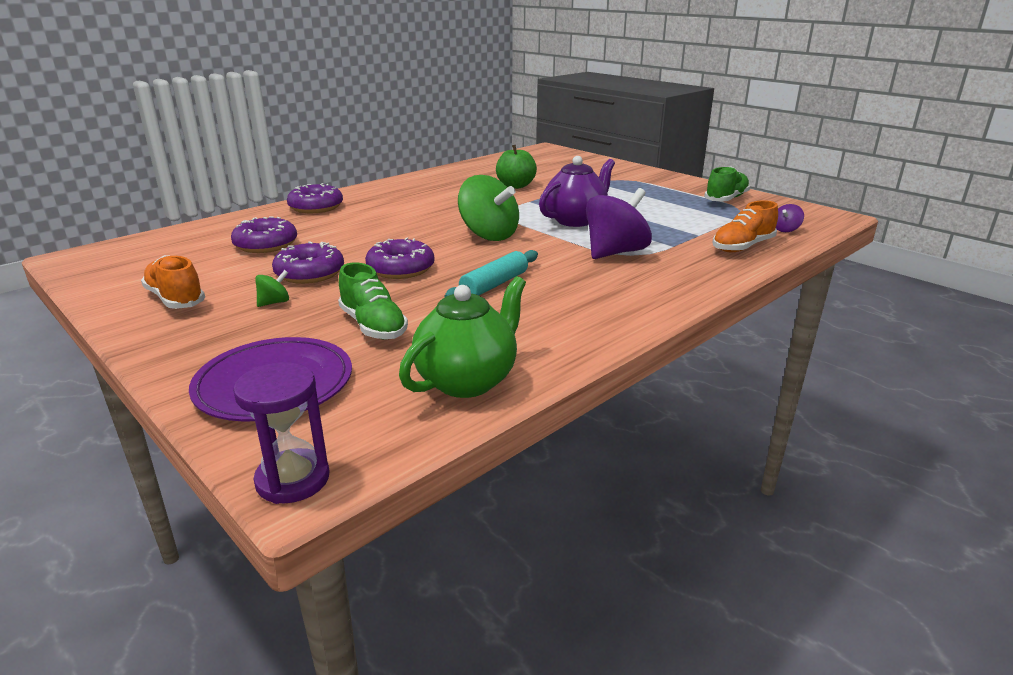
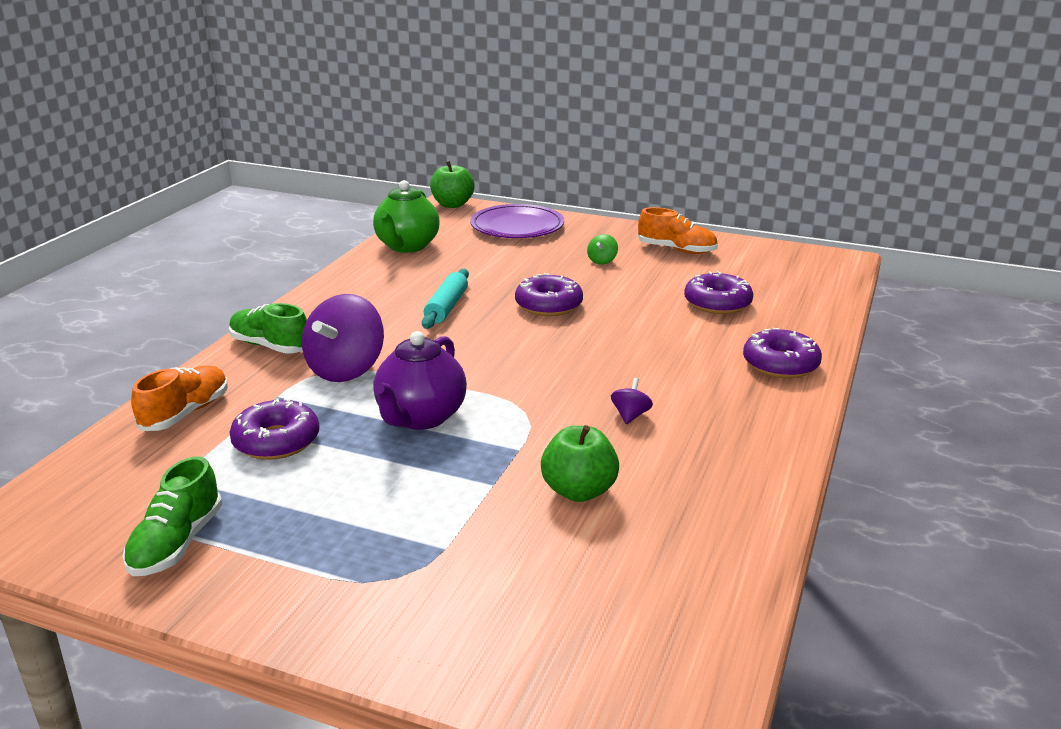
camera: 155 degrees right, 0 degrees up
(293, 479) = (452, 204): purple hourglass -> green apple
(310, 273) = (620, 286): purple donut -> purple donut (276, 441)
(373, 326) = (505, 261): green shoe -> green shoe (270, 346)
(488, 235) = (510, 365): green spinning top -> none
(785, 230) = (106, 466): purple spinning top -> purple spinning top (630, 415)

